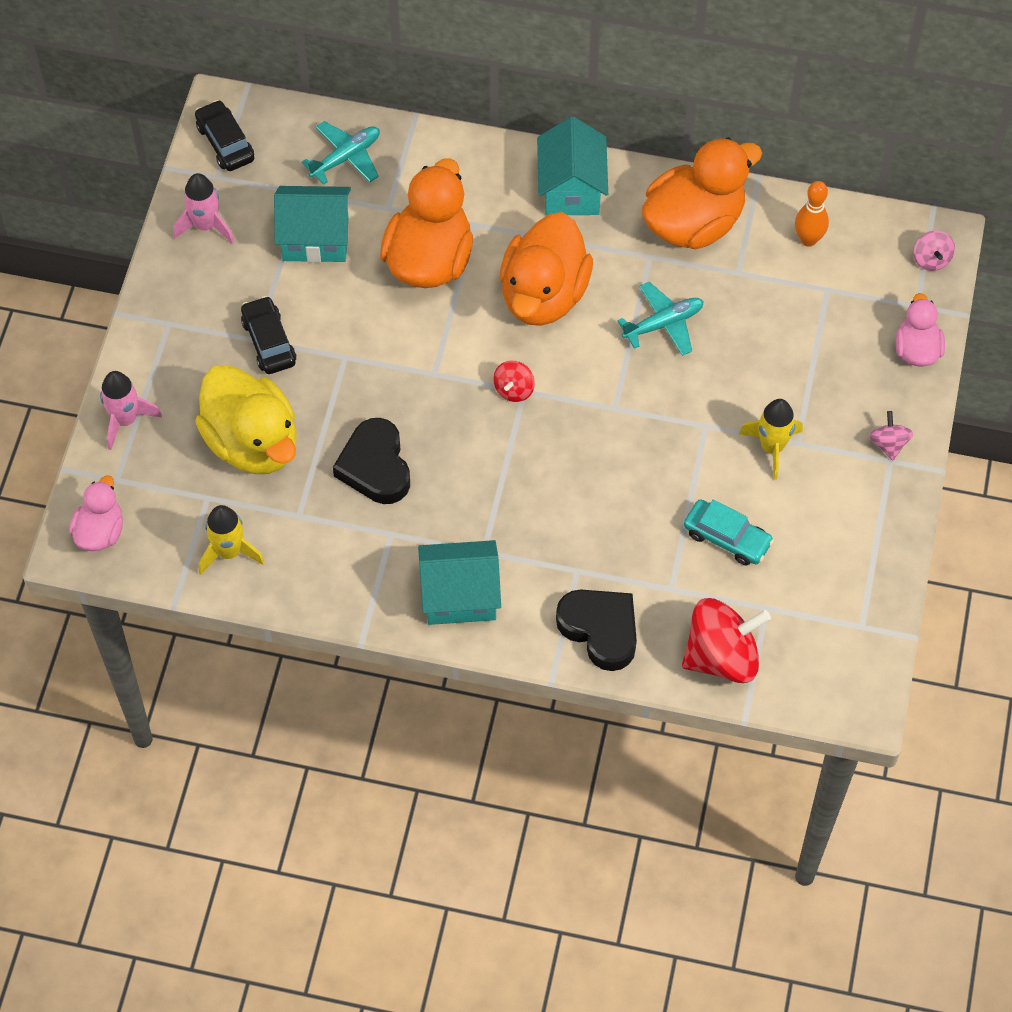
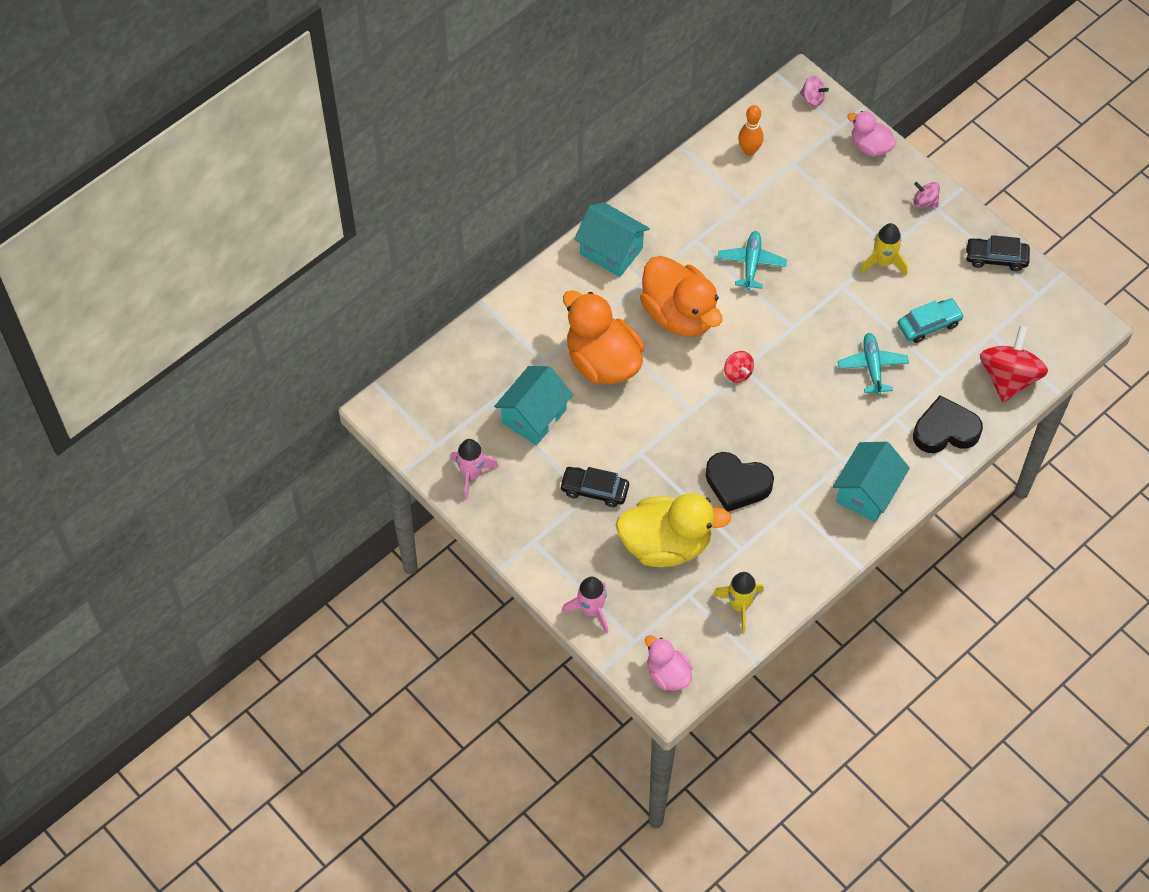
camera: 55 degrees left, 0 degrees up
(225, 142) = (412, 424): black car -> black car (996, 258)
(346, 157) = (483, 361): turquoise plane -> turquoise plane (872, 367)
(694, 223) = (689, 202): orange duck -> none

